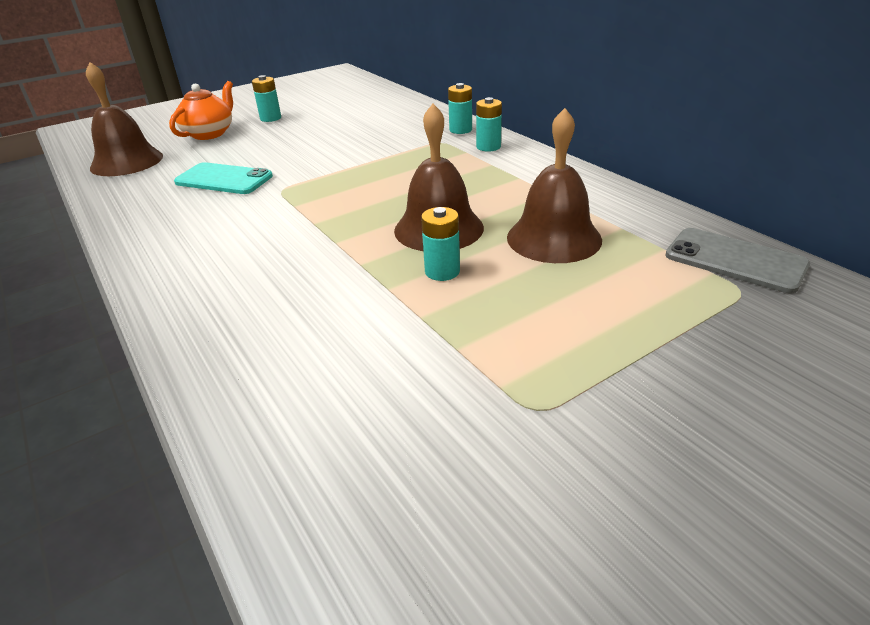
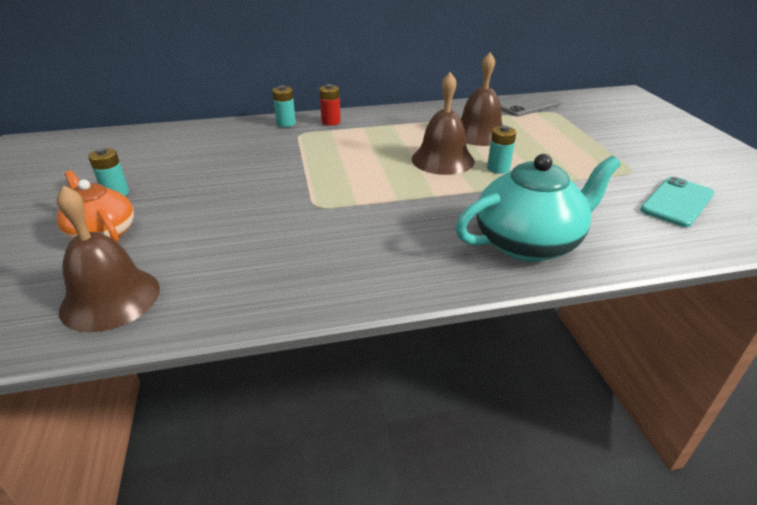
camera: 70 degrees left, 0 degrees up
(224, 179) = (257, 233): turquoise phone -> turquoise phone (677, 202)
(240, 324) = (528, 243): none -> turquoise teapot
(488, 147) = (331, 122): turquoise battery -> red battery

